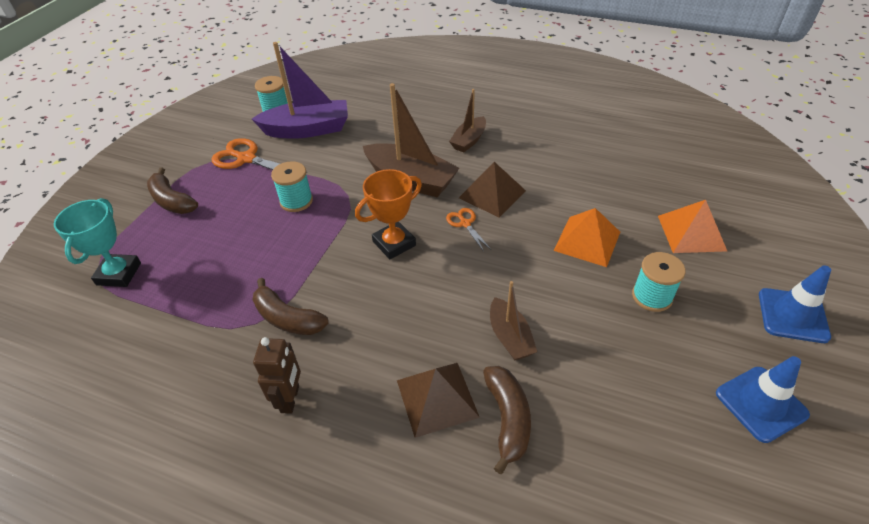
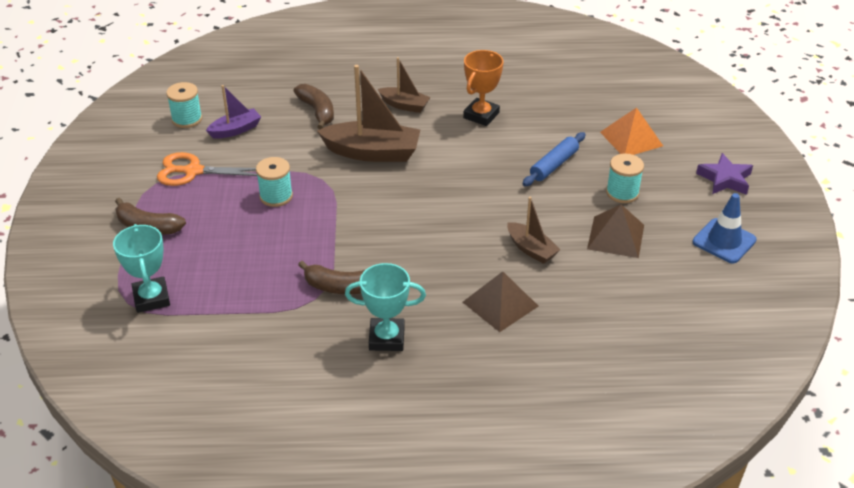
camera: 25 degrees left, 5 degrees down
(290, 399) = (386, 338): brown robot -> turquoise trophy
(307, 130) = (235, 130): purple boat -> purple boat, size x0.56
(394, 243) = (393, 208): orange trophy -> orange trophy (481, 115)
(465, 223) = (445, 177): orange scissors -> none
(469, 140) = (404, 105): brown boat -> brown boat turned 75 degrees counterclockwise
(492, 194) = (454, 147): brown pyramid -> brown pyramid (615, 237)
(507, 419) = (559, 301): brown banana -> brown banana (317, 111)
(587, 241) = (553, 165): orange pyramid -> blue rolling pin
(792, 315) = (725, 179): blue traffic cone -> purple star

